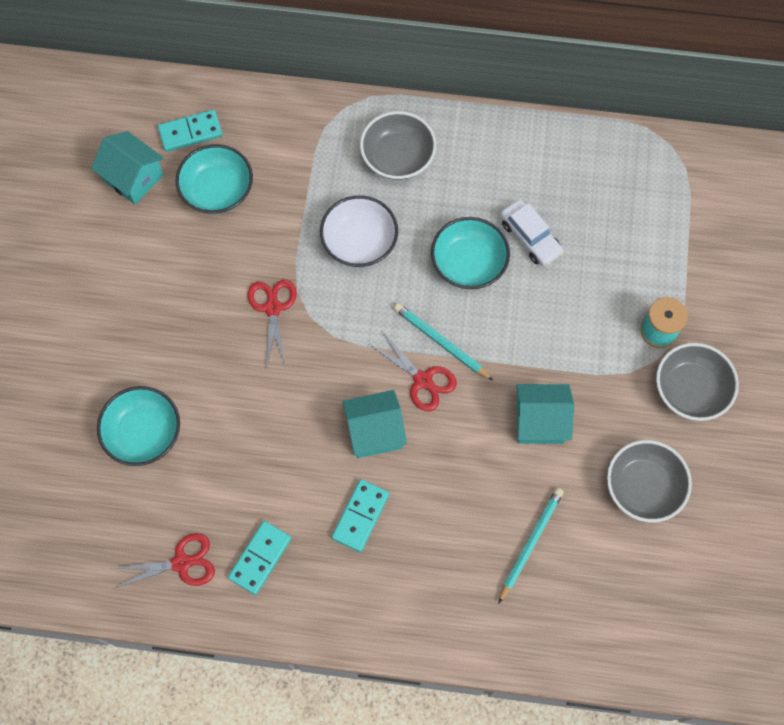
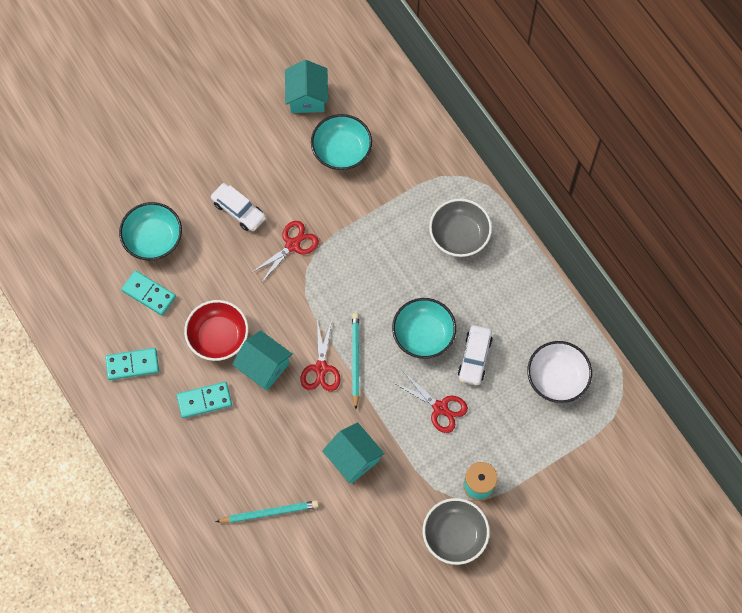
camera: 50 degrees right, 0 degrees up
(181, 563) = (94, 324): red scissors -> red scissors (440, 408)
(190, 132) = (366, 103): turquoise domino -> turquoise domino (149, 293)
(190, 329) = (239, 210): none -> white car
(305, 451) = (218, 336): none -> red bowl
(359, 242) = (380, 259): white bowl -> white bowl (557, 378)
(643, 487) = (363, 554): grey bowl -> none

